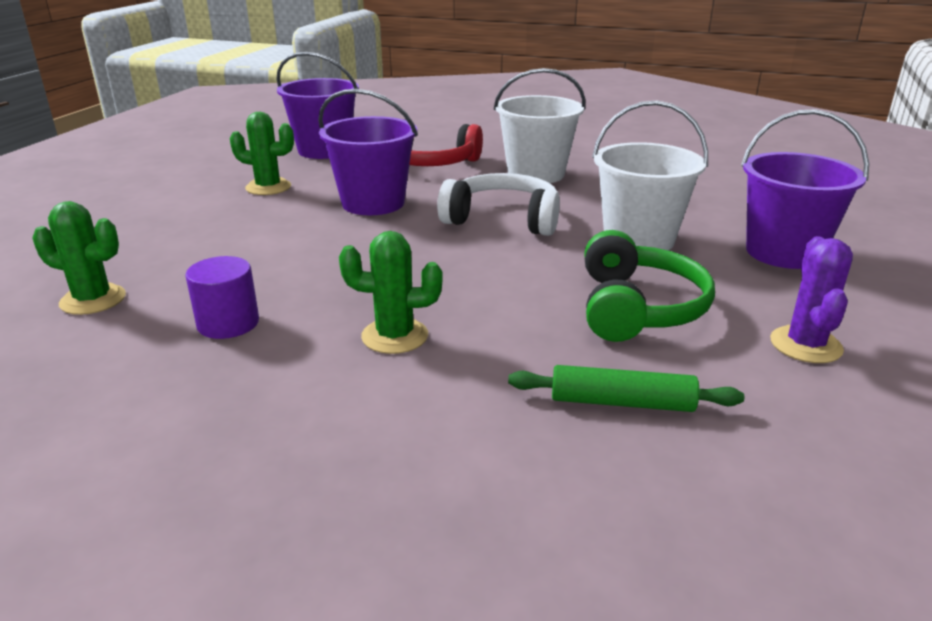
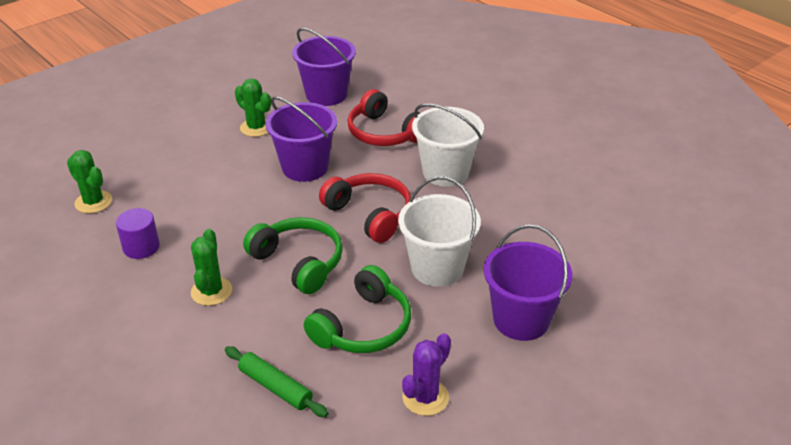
camera: 30 degrees right, 10 degrees up
(395, 336) = (211, 291): green cactus -> green cactus turned 60 degrees clockwise
(476, 277) = (299, 262): none -> green headphones
(503, 219) = (370, 214): white headphones -> red headphones

